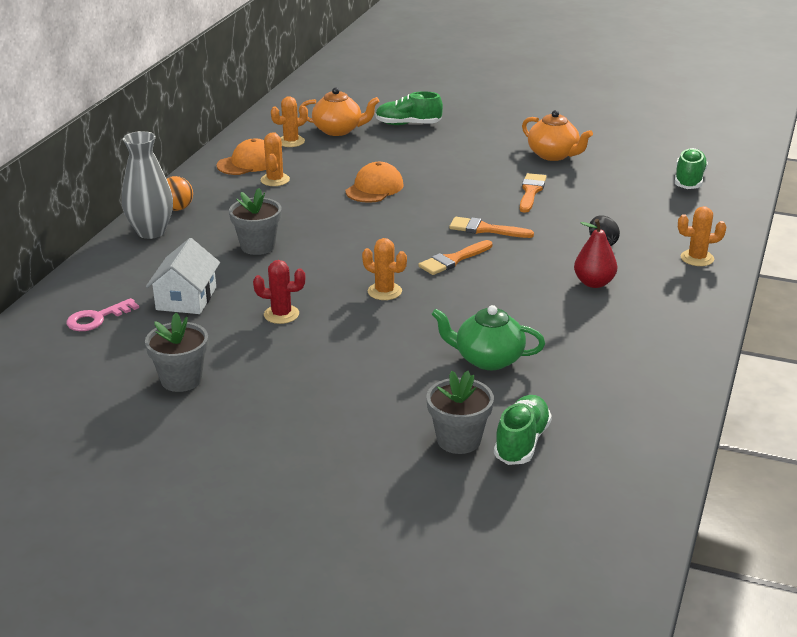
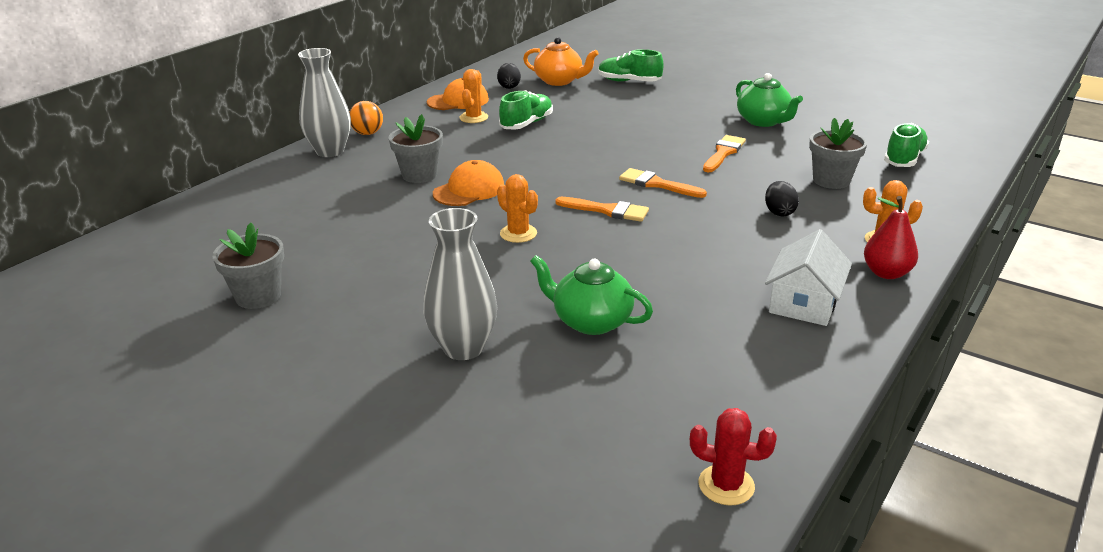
camera: 15 degrees right, 0 degrees up
(97, 318) = (223, 224): pink key -> none
(186, 298) = (319, 216): white house -> white house (804, 302)
(281, 314) = (400, 243): red cactus -> red cactus (726, 485)
(291, 142) = (509, 87): orange cactus -> black egg
(374, 188) = (564, 134): orange cap -> orange cap (469, 190)
(393, 396) = (463, 348): none -> grey vase
(453, 260) = (607, 210): orange brush -> orange brush turned 135 degrees counterclockwise
(459, 440) = (508, 412): grey flower pot -> grey flower pot (831, 180)
(522, 442) = (581, 428): green shoe -> green shoe (527, 124)
(554, 155) = (763, 121): orange teapot -> green teapot
(594, 283) = (751, 253): red pear -> red pear (886, 273)

